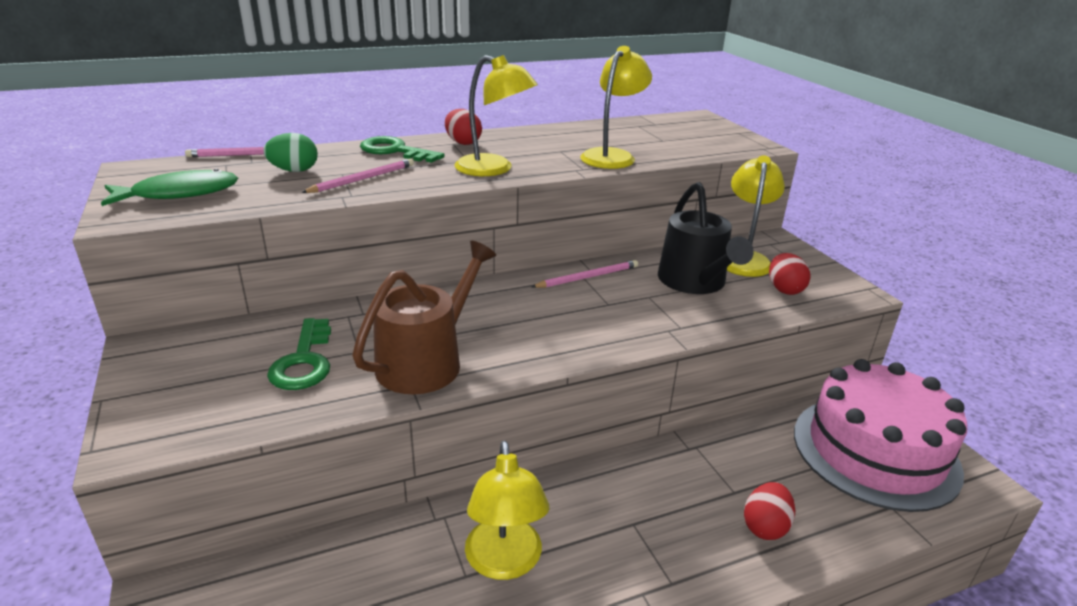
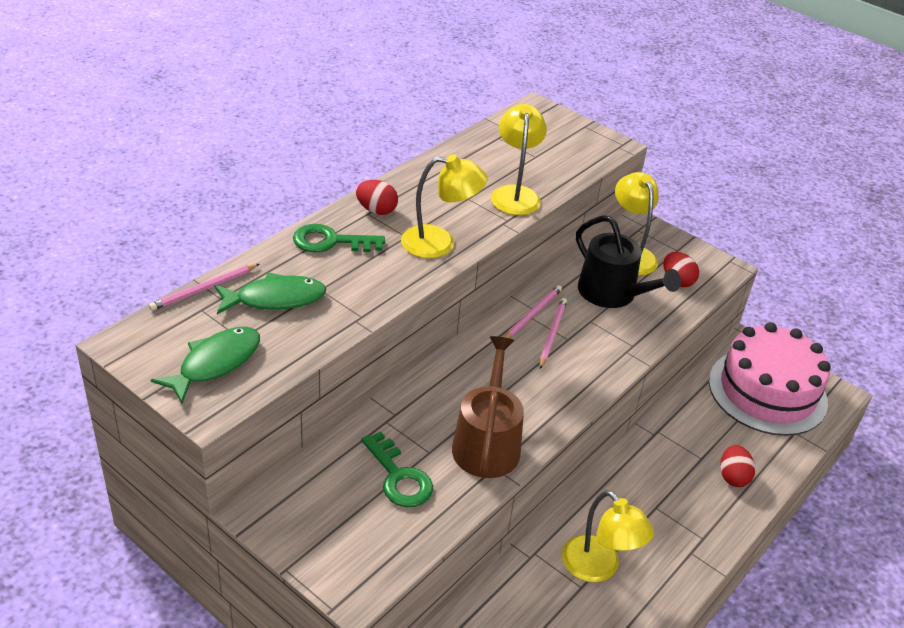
camera: 30 degrees left, 10 degrees up
(294, 171) = (275, 299): green egg -> green fish
(363, 179) = (347, 292): pink pencil -> pink pencil (552, 334)

